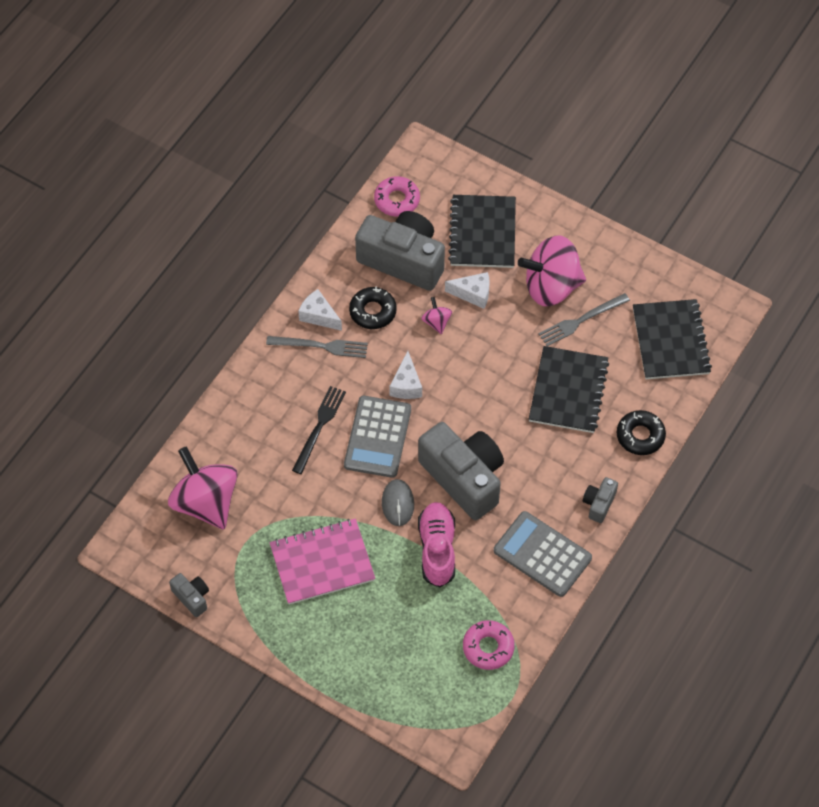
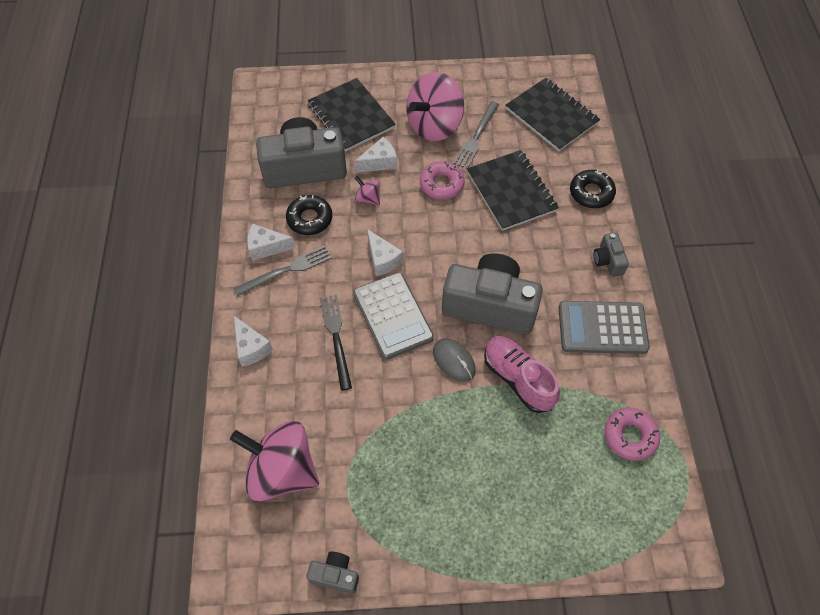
camera: 35 degrees left, 0 degrees up
(248, 394) = (251, 348): none -> white cheese
(322, 563) = (431, 456): pink notebook -> none
(397, 200) = (265, 128): pink donut -> pink donut (441, 184)

